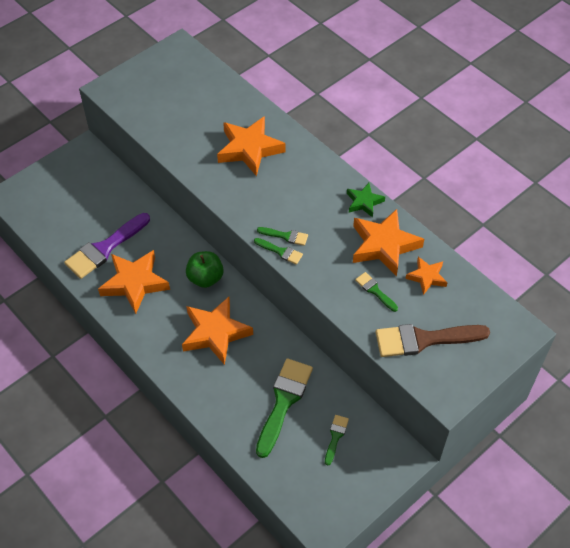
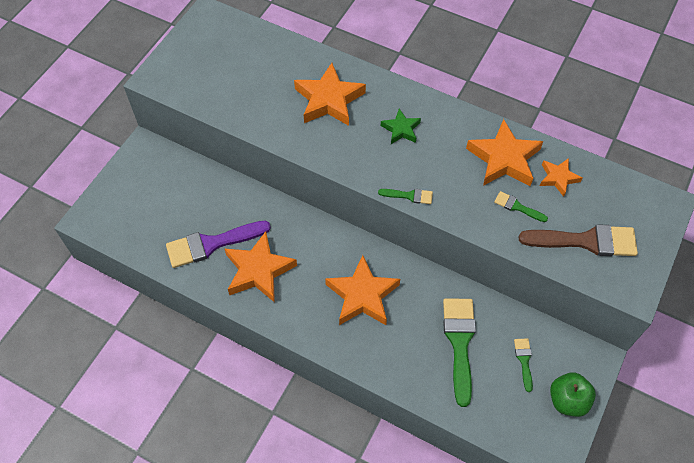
camera: 20 degrees left, 5 degrees up
(105, 248) = (212, 244): purple brush -> purple brush turned 45 degrees clockwise
(205, 278) = (327, 243): green apple -> green apple (567, 400)
(285, 236) = (406, 178): green brush -> none
(364, 202) = (464, 121): green star -> green star (401, 129)
(424, 340) = (586, 241): brown brush -> brown brush turned 150 degrees counterclockwise

